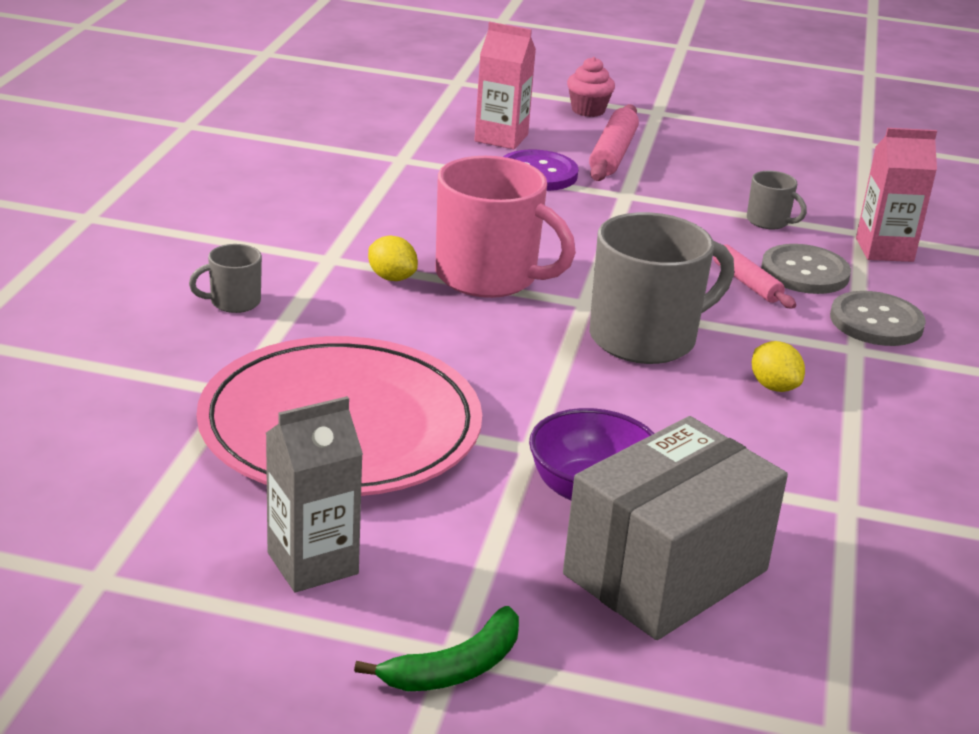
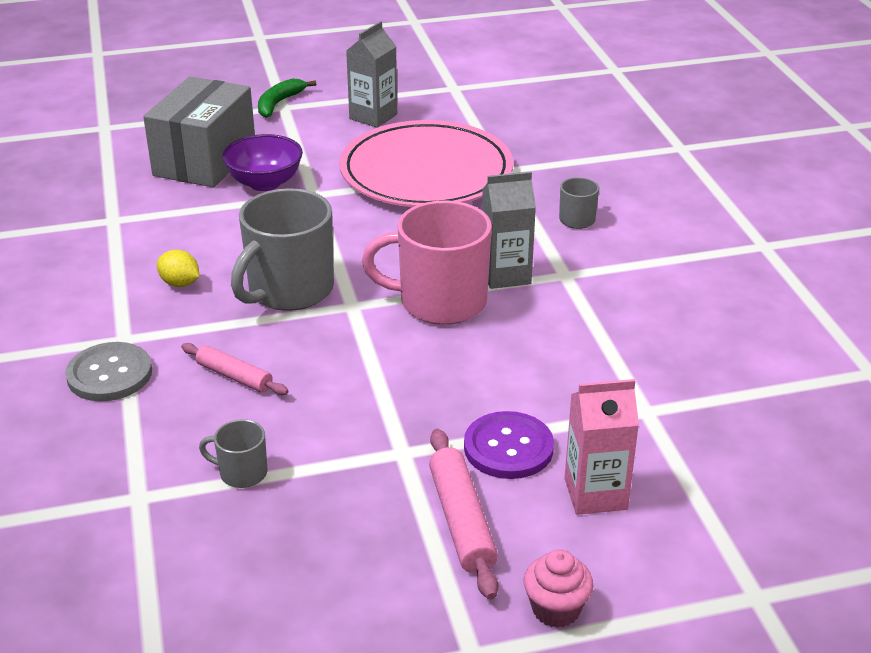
camera: 155 degrees right, 5 degrees up
(391, 278) = (505, 275): yellow lemon -> grey carton
(805, 272) = (185, 411): grey button -> none
(884, 250) = (111, 477): pink carton -> none

